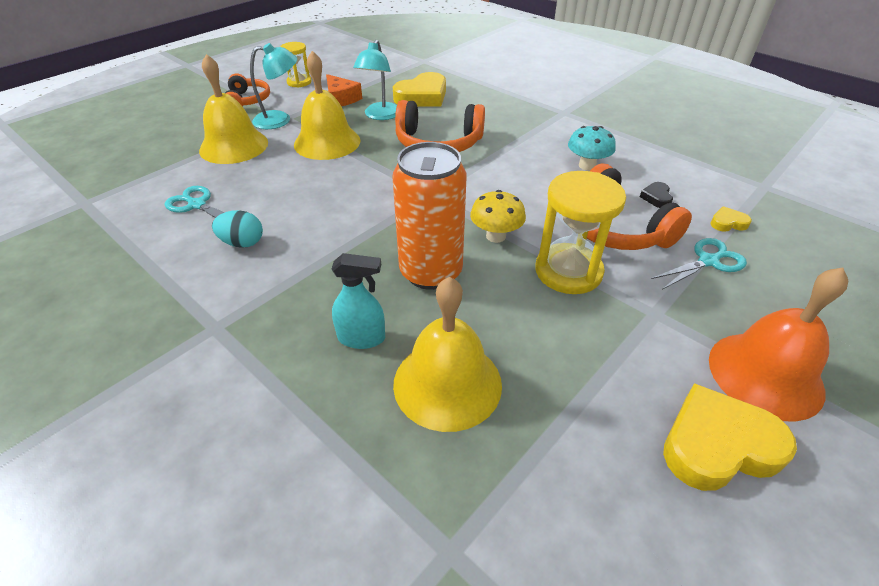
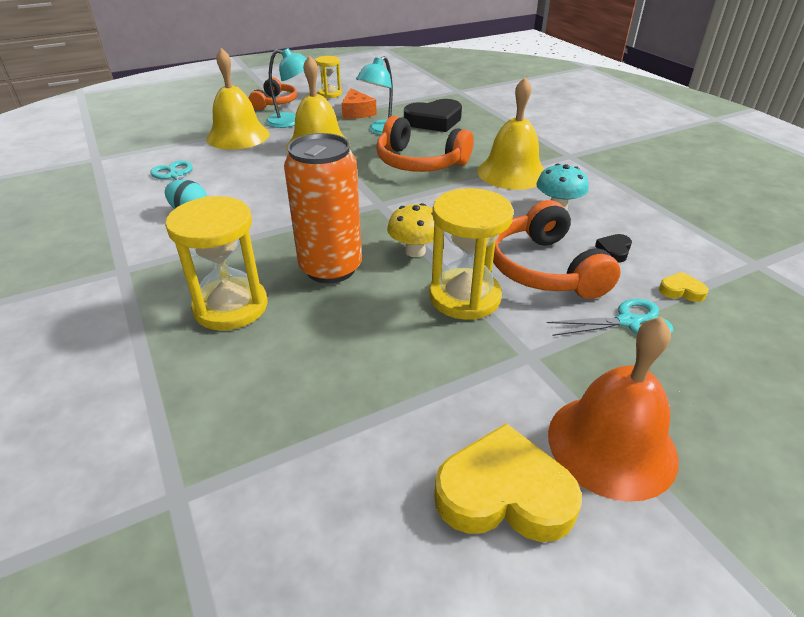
camera: 20 degrees right, 5 degrees down
(362, 338) = (231, 307): turquoise spray bottle -> yellow hourglass
(422, 96) = (434, 121): yellow heart -> black heart
(447, 383) = (276, 362): yellow bell -> yellow bell (512, 173)

